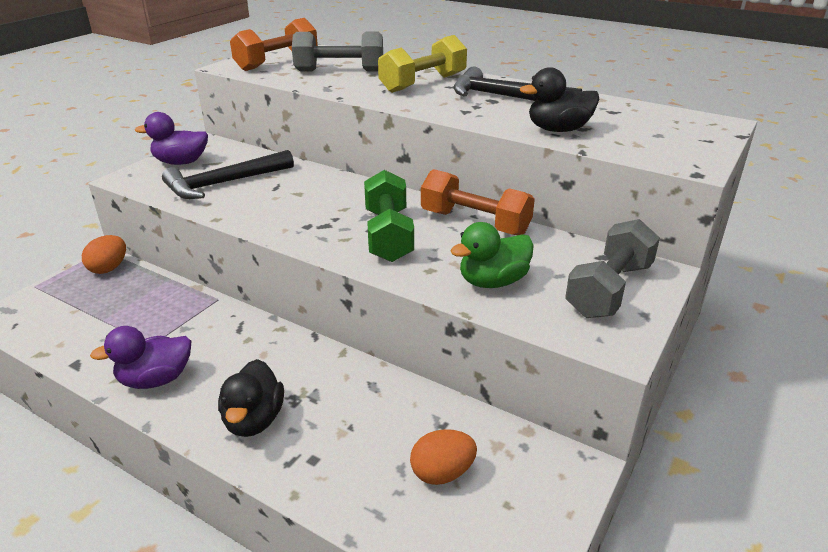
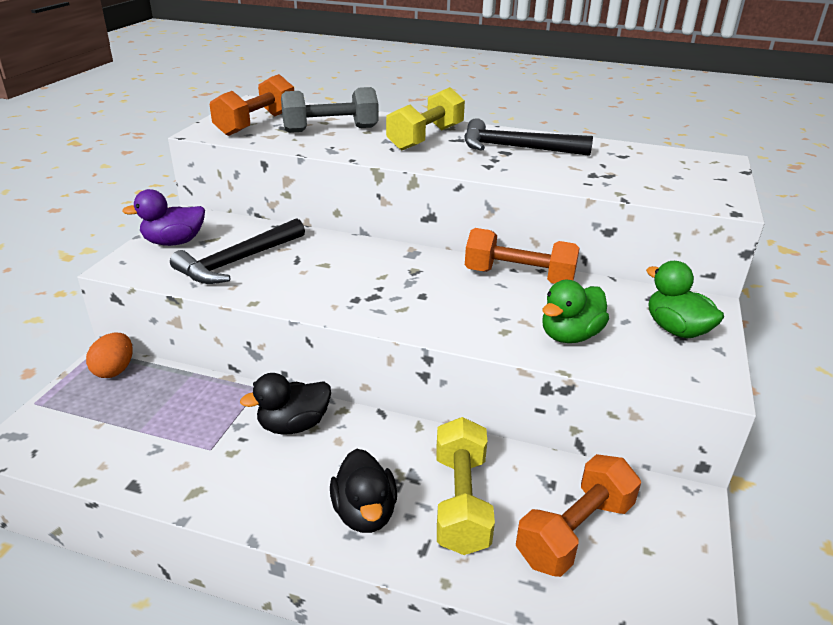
camera: 15 degrees left, 0 degrees up
(156, 379) = (236, 487): purple duck -> none
(346, 426) = (461, 502): none -> yellow dumbbell
(388, 235) = (443, 299): green dumbbell -> none
(442, 473) = (575, 532): orange egg -> orange dumbbell
(558, 130) = (588, 179): black duck -> black duck (293, 425)
(609, 290) = (676, 329): grey dumbbell -> green duck

